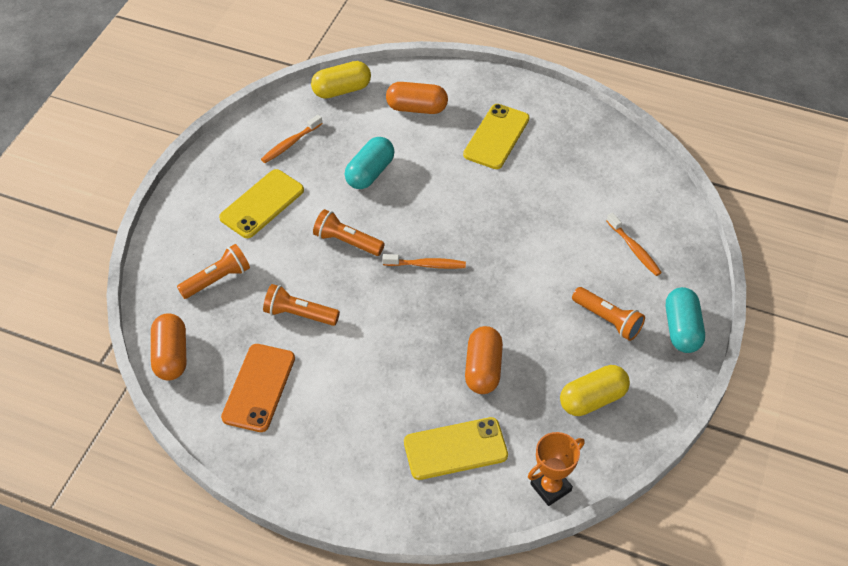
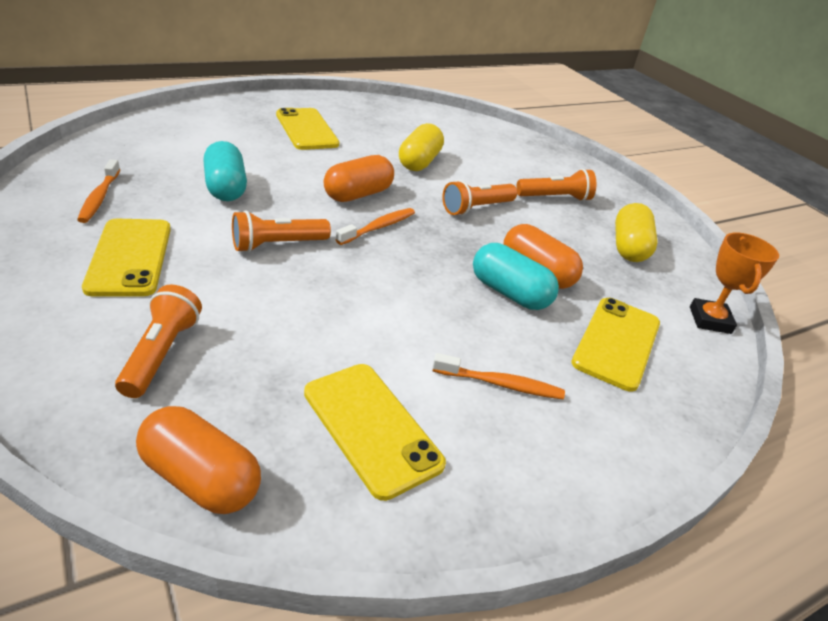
camera: 55 degrees left, 15 degrees down
(259, 388) = (372, 427): orange phone -> yellow phone
(299, 314) = (315, 328): orange flashlight -> orange flashlight (476, 208)
(341, 90) = (108, 143): yellow capsule -> yellow capsule (419, 162)
(416, 108) = (208, 133): orange capsule -> orange capsule (358, 194)
(634, 249) = (502, 154): orange toothbrush -> orange toothbrush (501, 384)
(682, 329) = (599, 182): turquoise capsule -> turquoise capsule (509, 293)

